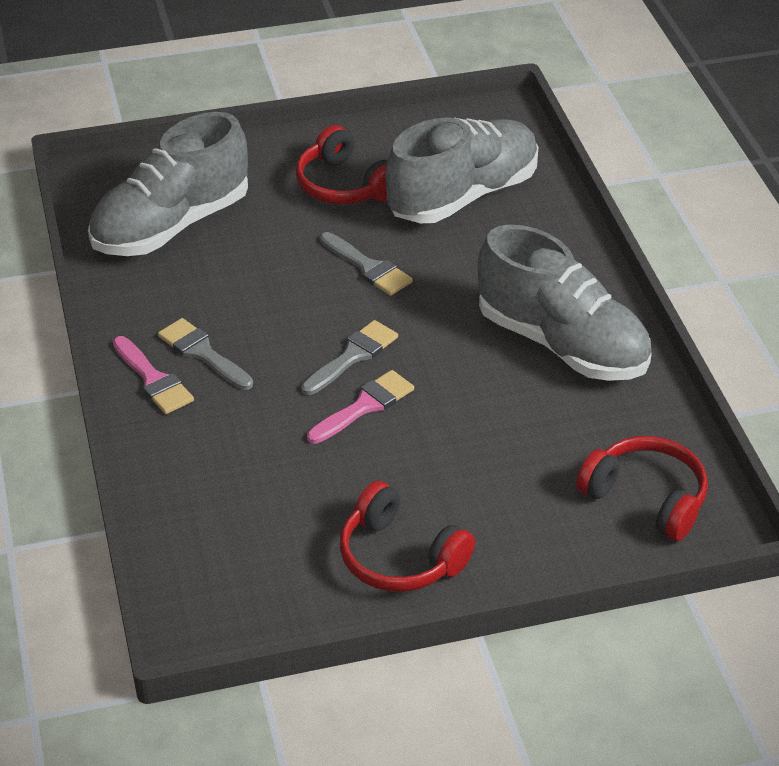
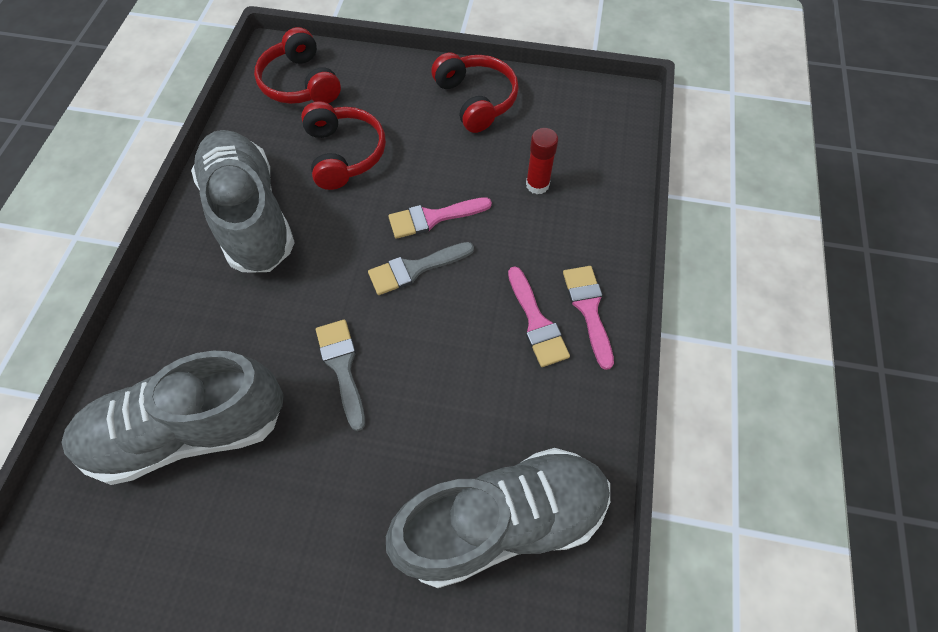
camera: 155 degrees left, 20 degrees up
(202, 353) = (536, 322): grey brush -> pink brush
(263, 479) = (537, 185): none -> red glue stick
(345, 185) = (291, 505): red headphones -> red headphones (344, 154)

